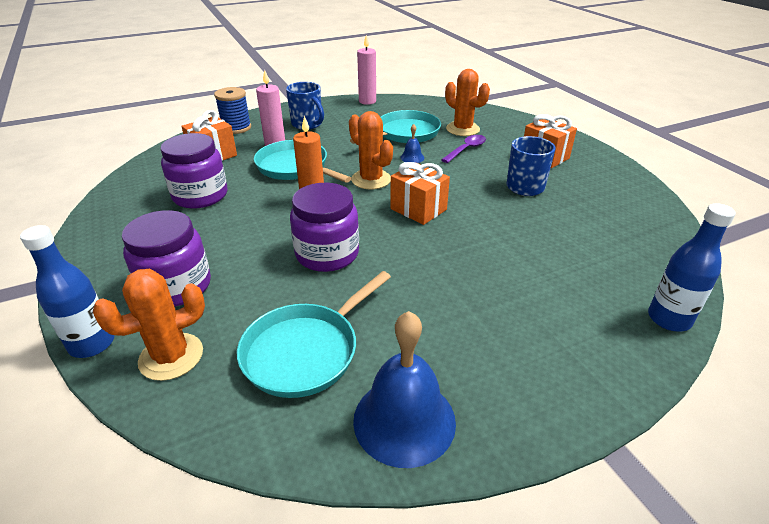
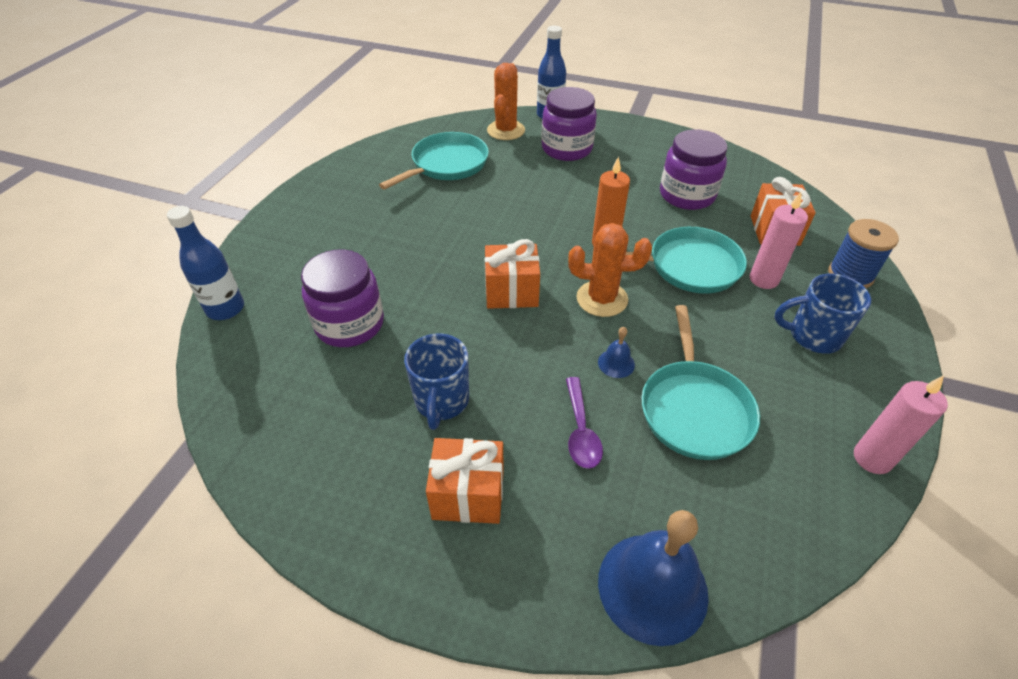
camera: 135 degrees right, 10 degrees up
(305, 351) = (447, 164): turquoise pan -> turquoise pan turned 45 degrees clockwise
(327, 254) = (519, 212): purple jar -> purple jar (350, 324)
(404, 420) = (362, 169): blue bell -> blue bell (652, 587)
(462, 129) = (646, 486): orange cactus -> none

